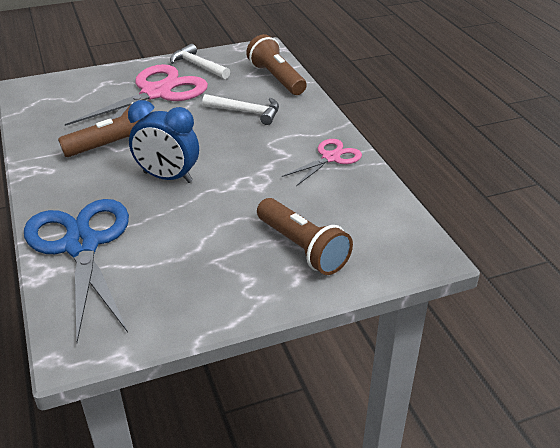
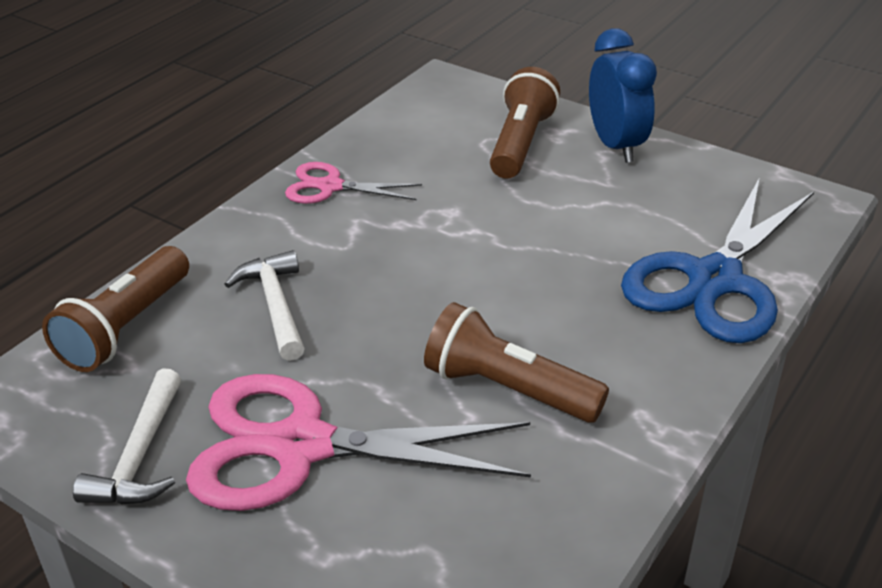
camera: 125 degrees left, 0 degrees up
(168, 177) = (518, 289): blue clock -> blue clock (615, 146)

